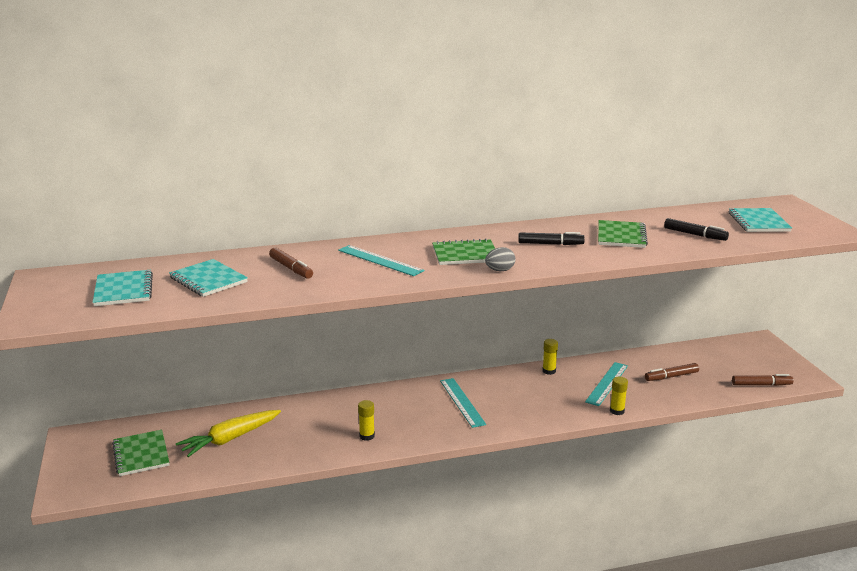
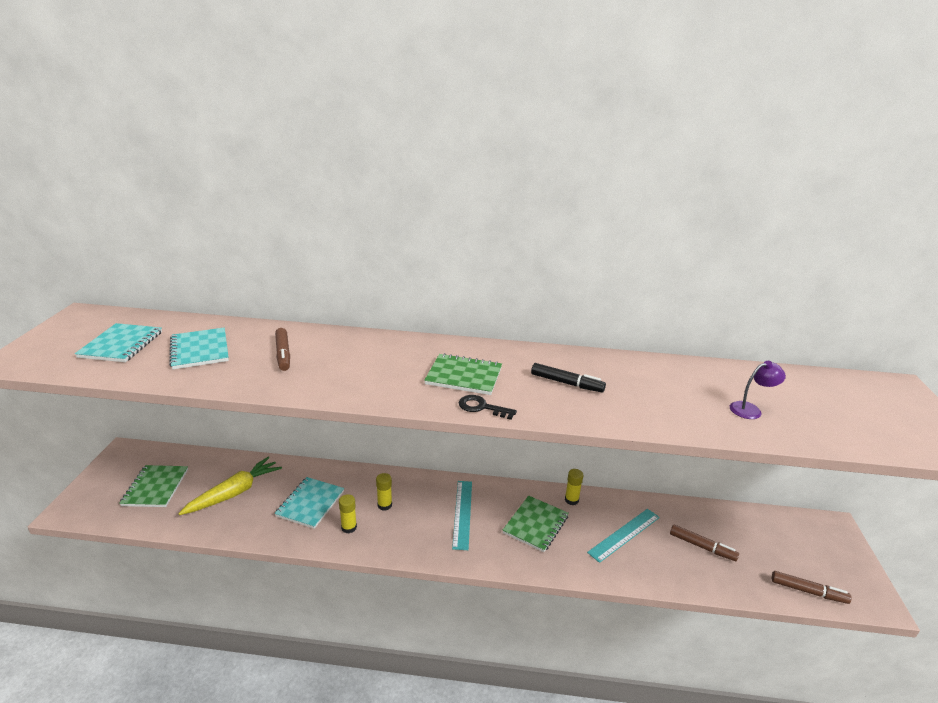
camera: 20 degrees right, 5 degrees up
(230, 439) = (234, 493): yellow carrot -> yellow carrot turned 150 degrees clockwise
(380, 260) = (373, 363): turquoise ruler -> none
(499, 270) = (482, 407): grey egg -> black key
(617, 411) = (616, 576): yellow glue stick -> yellow glue stick (384, 505)
(621, 236) = (657, 391): green notebook -> green notebook (535, 524)
(671, 376) = (702, 547): brown marker -> brown marker turned 150 degrees counterclockwise
(695, 235) = (750, 409): black marker -> purple lamp
(758, 222) = (847, 408): turquoise notebook -> turquoise notebook (310, 503)

